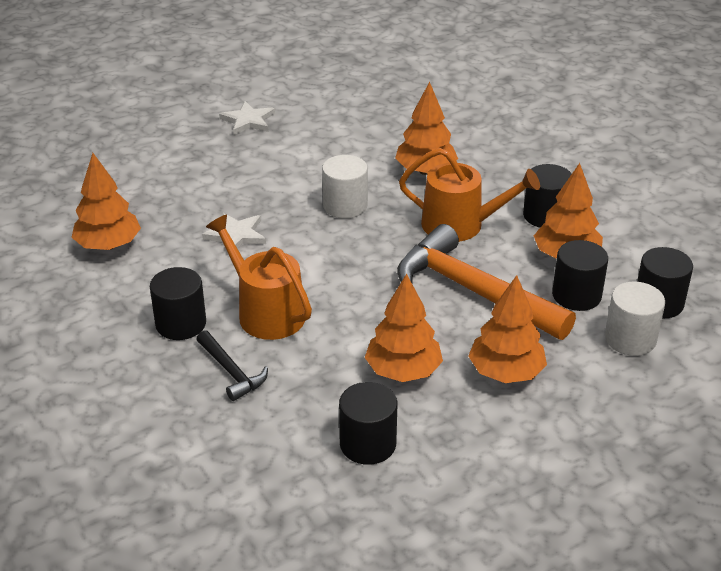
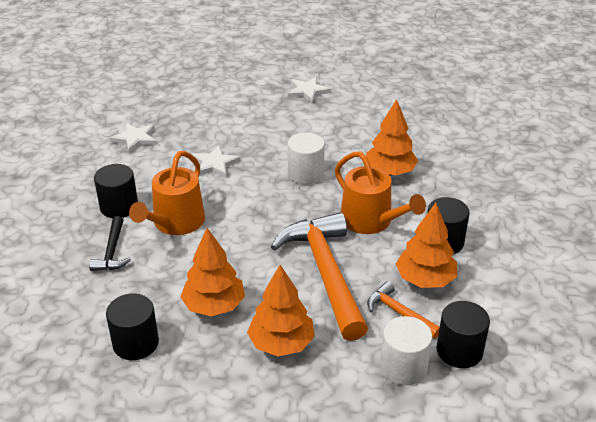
camera: 35 degrees right, 0 degrees up
(108, 245) = (135, 139): orange tree -> white star
(266, 312) = (175, 223): orange watering can -> orange watering can turned 150 degrees counterclockwise
(576, 295) = (399, 313): black cylinder -> orange hammer

